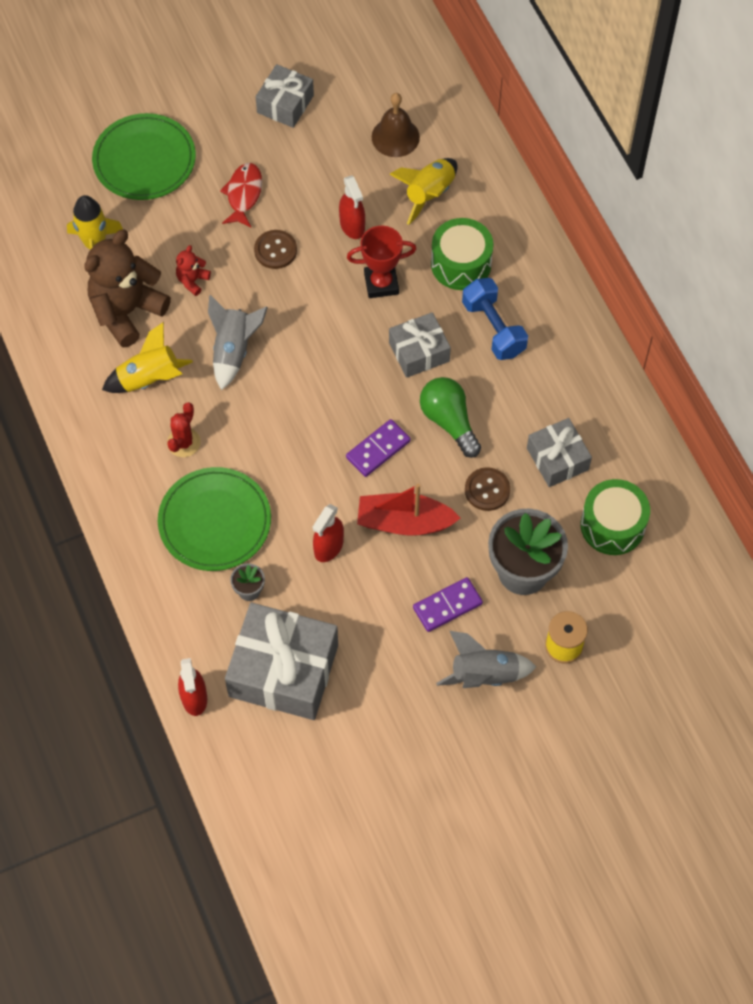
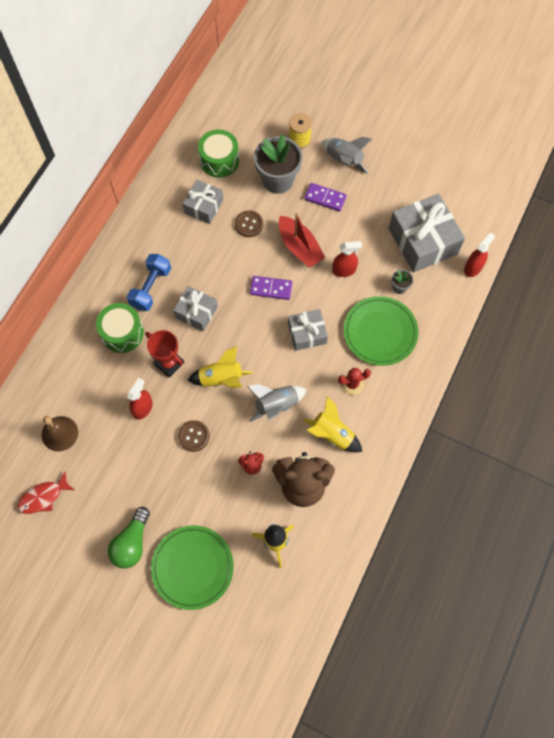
camera: 130 degrees left, 5 degrees up
(243, 194) = (170, 486): red fish -> red fish (43, 497)
(285, 104) = (83, 517): grey gift -> grey gift (307, 333)
(429, 194) = (87, 384): yellow rocket -> yellow rocket (221, 379)
(449, 421) = (225, 268): green light bulb -> green light bulb (132, 542)

